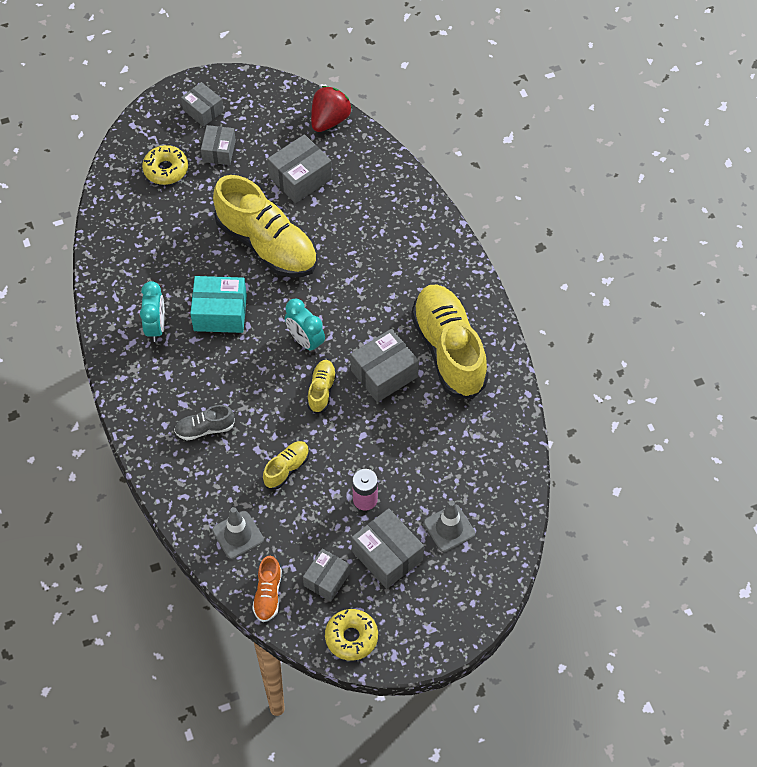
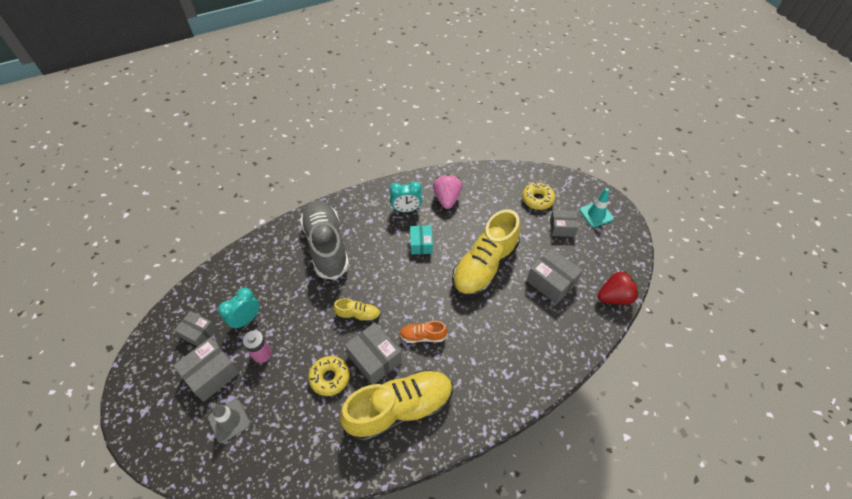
camera: 85 degrees right, 5 degrees down
(145, 275) = (447, 199): none -> pink strawberry
(203, 110) = (596, 214): grey box -> turquoise traffic cone
(205, 429) = (326, 246): grey shoe -> grey shoe, size x2.22
(220, 313) = (421, 244): turquoise box -> turquoise box, size x0.66
(238, 535) = (242, 274): grey traffic cone -> none
(268, 594) = (193, 297): orange shoe -> orange shoe (423, 336)
(286, 468) = (292, 298): yellow shoe -> none
(305, 341) = (401, 300): turquoise clock -> turquoise clock (246, 319)
(329, 120) = (614, 297): red strawberry -> red strawberry turned 45 degrees counterclockwise
(351, 637) = (149, 354): yellow donut -> yellow donut (330, 378)

